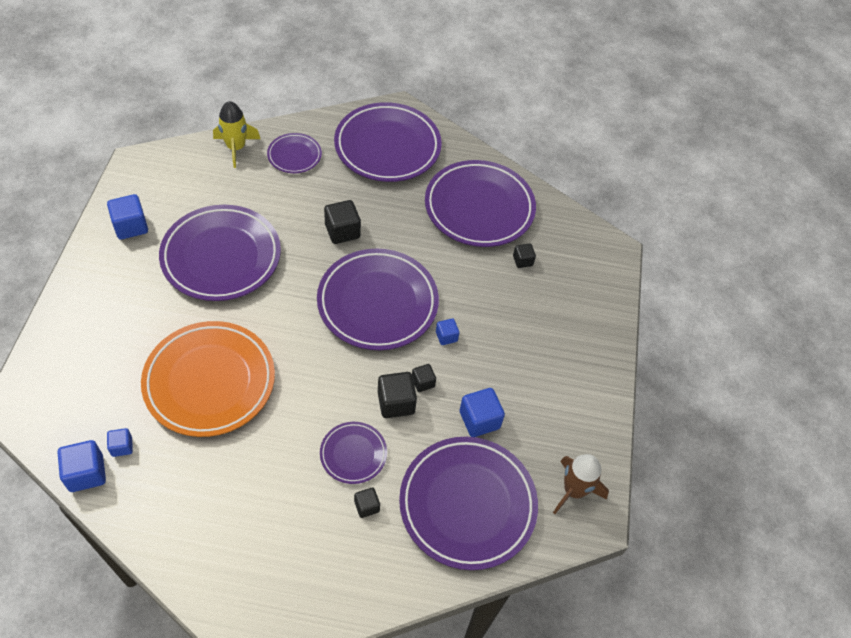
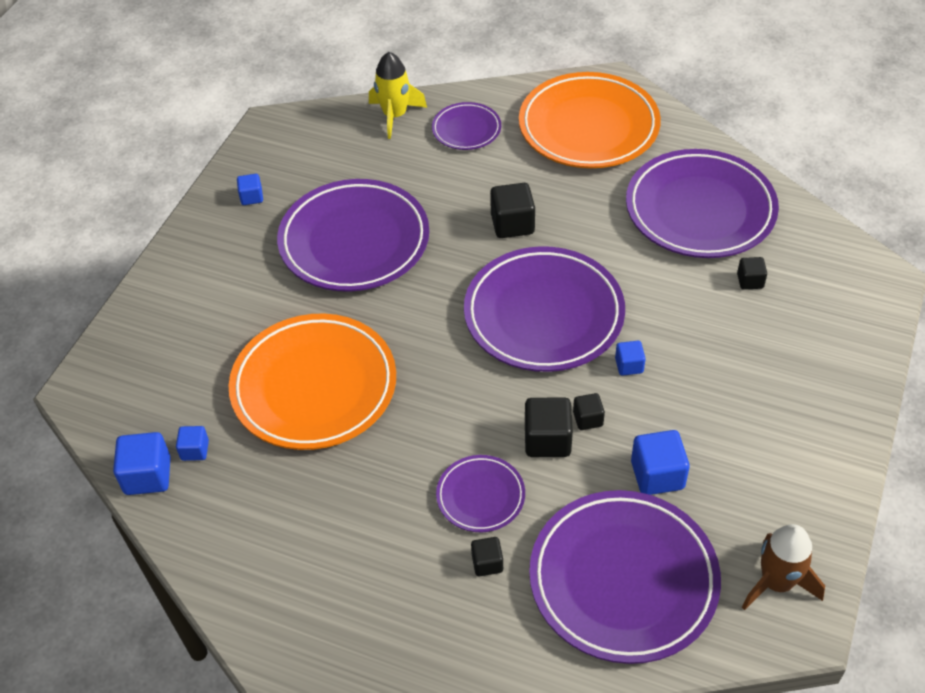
camera: 20 degrees right, 5 degrees down
(131, 226) = (251, 197): blue cube -> blue cube, size x0.58
(387, 147) = (588, 127): purple plate -> orange plate

